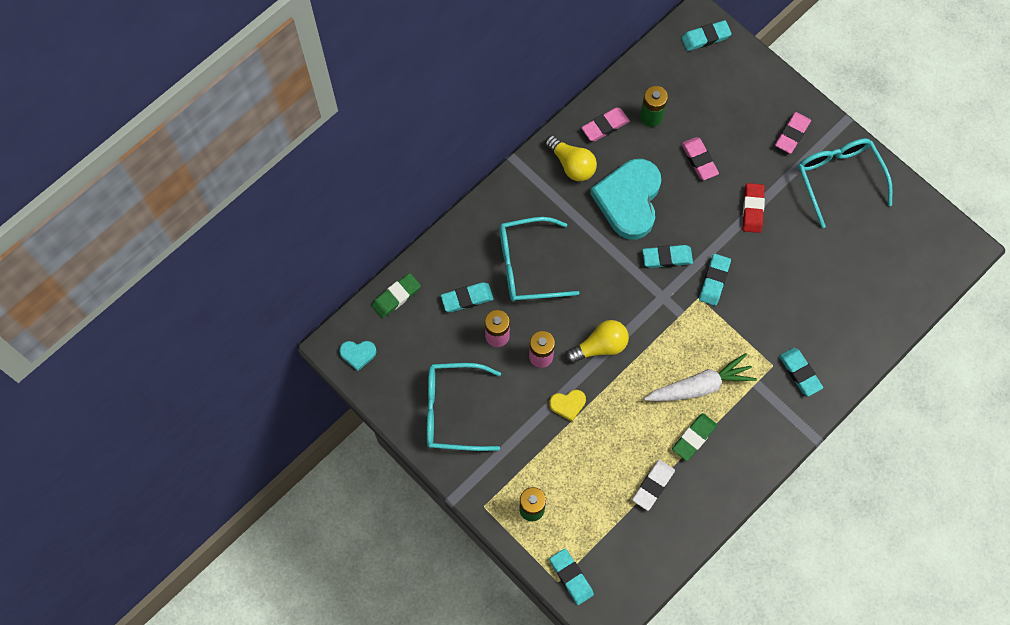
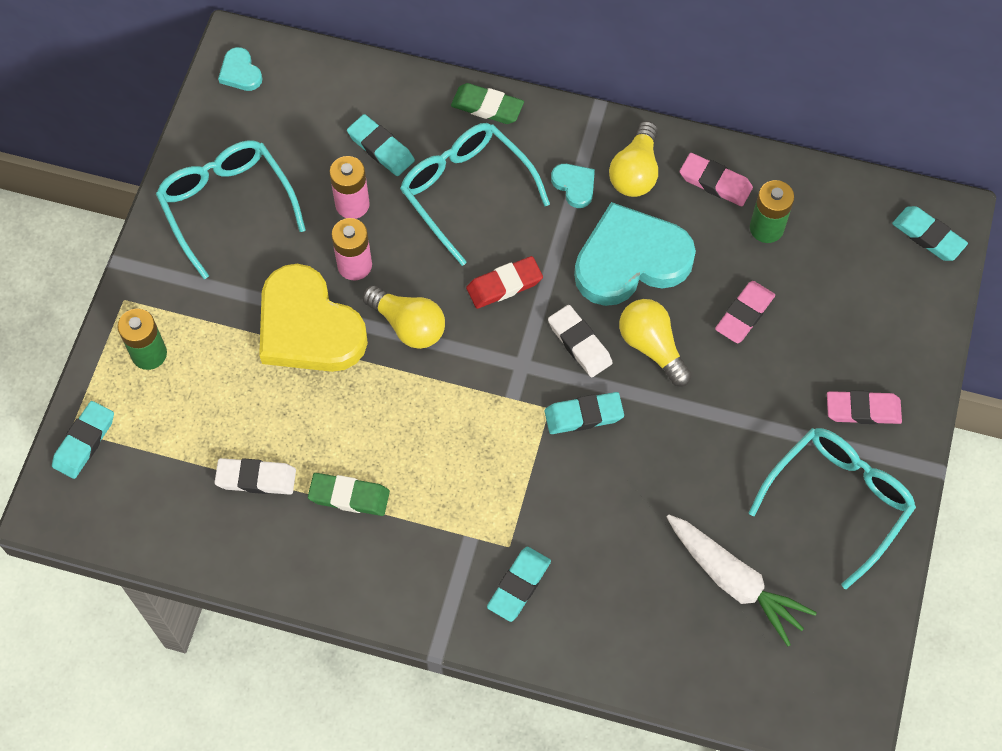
camera: 60 degrees right, 5 degrees down
(396, 297) = (336, 74): green eraser -> green eraser (487, 106)
(561, 203) = (574, 185): none -> turquoise heart
(568, 404) = (308, 327): yellow heart -> yellow heart, size x2.35
(667, 258) = (579, 343): turquoise eraser -> white eraser
(691, 220) = (652, 347): none -> yellow light bulb
(699, 386) = (425, 469): white carrot -> white carrot (734, 581)
(752, 209) = (717, 413): red eraser -> red eraser (504, 285)

